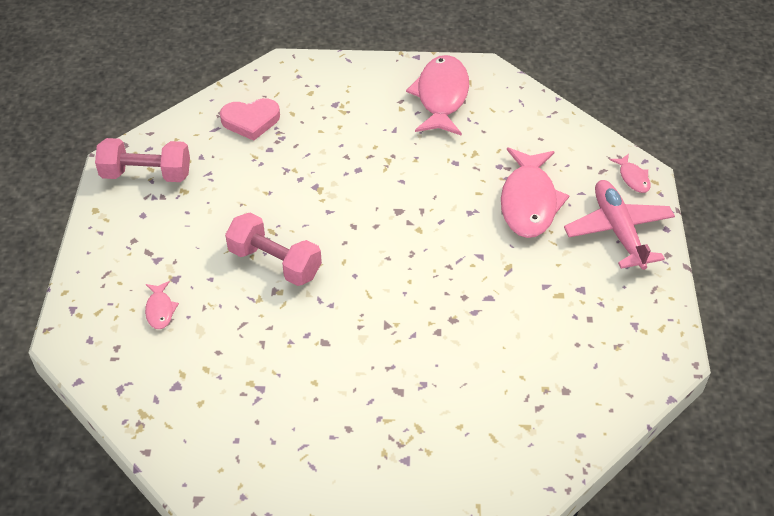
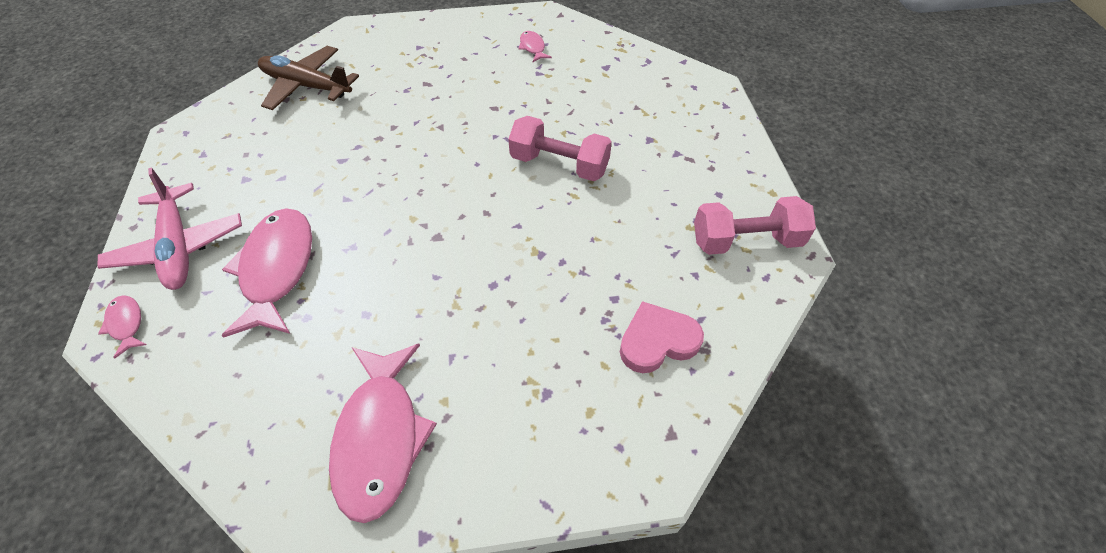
camera: 170 degrees right, 5 degrees up
(160, 310) = (648, 113): pink fish -> pink fish (533, 47)
(544, 407) = (306, 86): none -> brown plane

